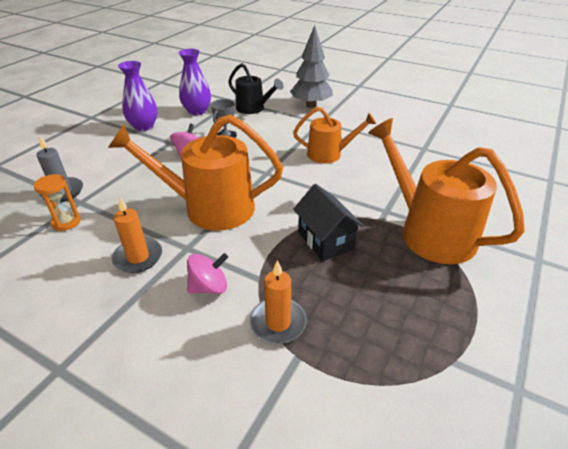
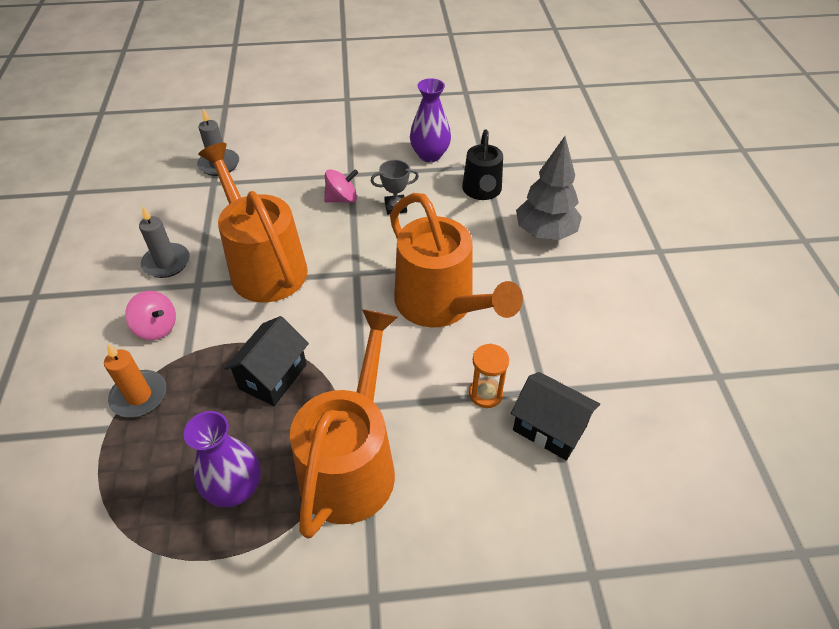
camera: 55 degrees right, 10 degrees up
(66, 222) = (182, 194): orange hourglass -> orange hourglass (485, 394)
(138, 257) = (166, 263): orange candle -> grey candle
(144, 126) = (363, 140): purple vase -> purple vase (235, 488)
(329, 154) = (440, 304): orange watering can -> orange watering can, size x1.69
(450, 156) = (549, 428): none -> black house

